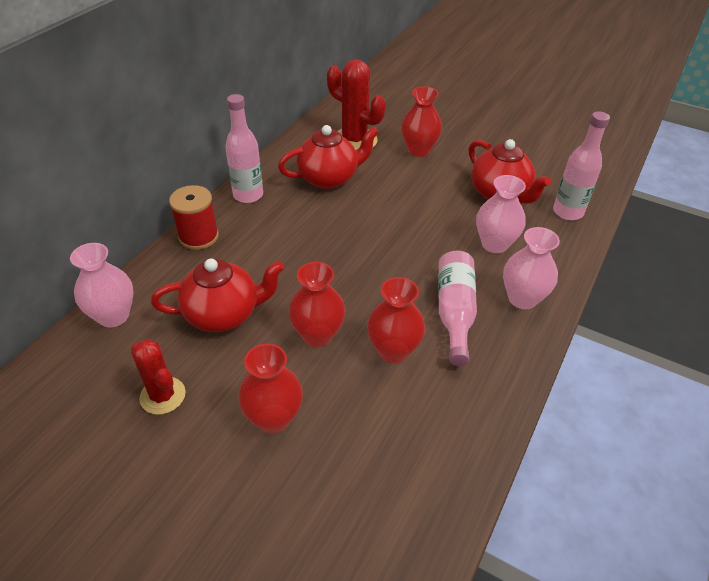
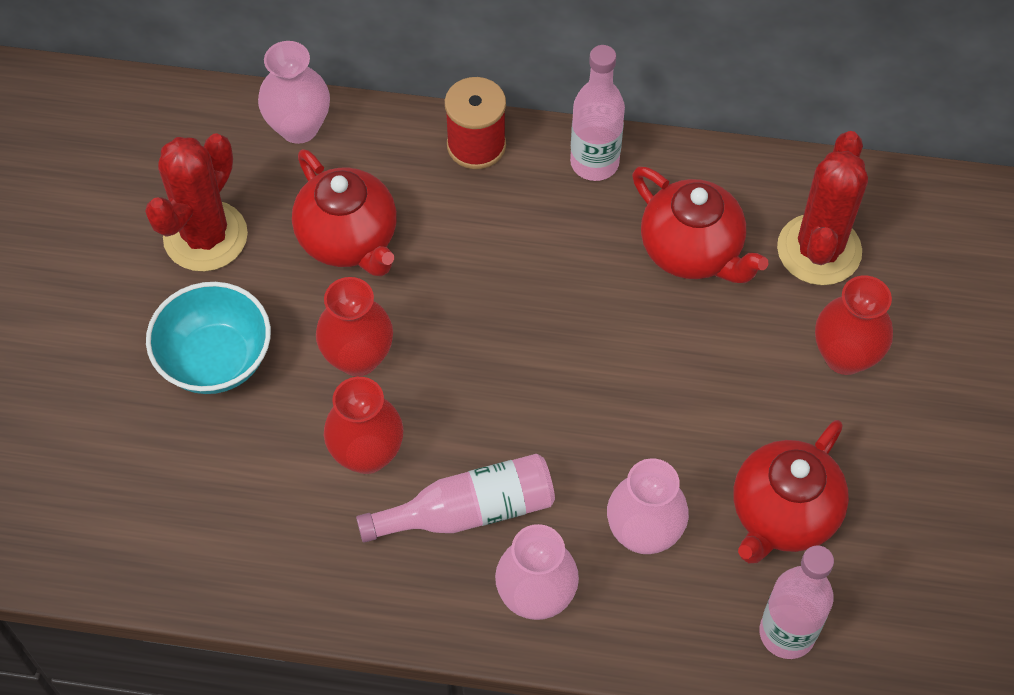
camera: 70 degrees right, 15 degrees up
(163, 396) = (205, 236): red cactus -> red cactus, size x1.54
(274, 418) = (216, 360): red vase -> turquoise bowl

